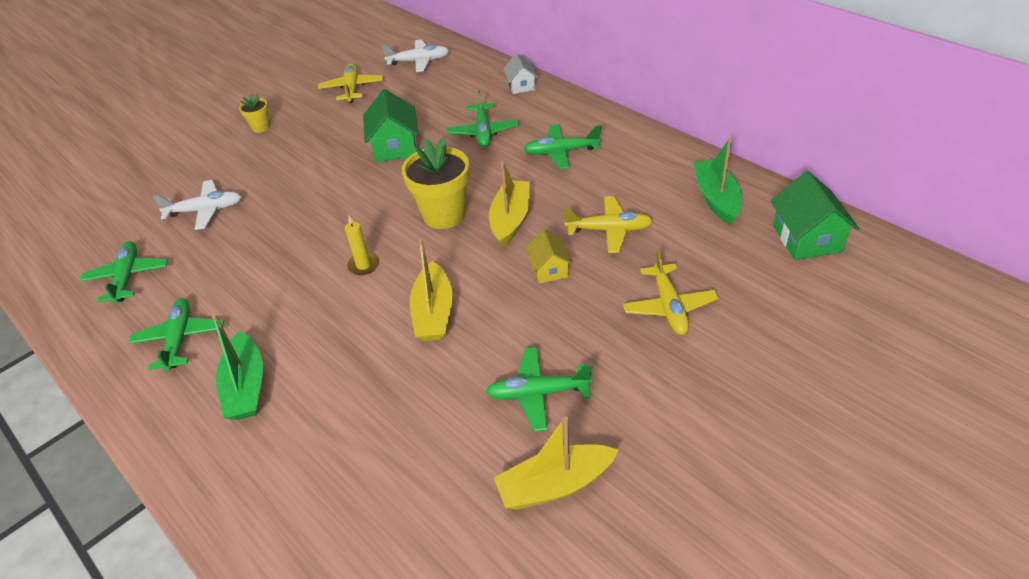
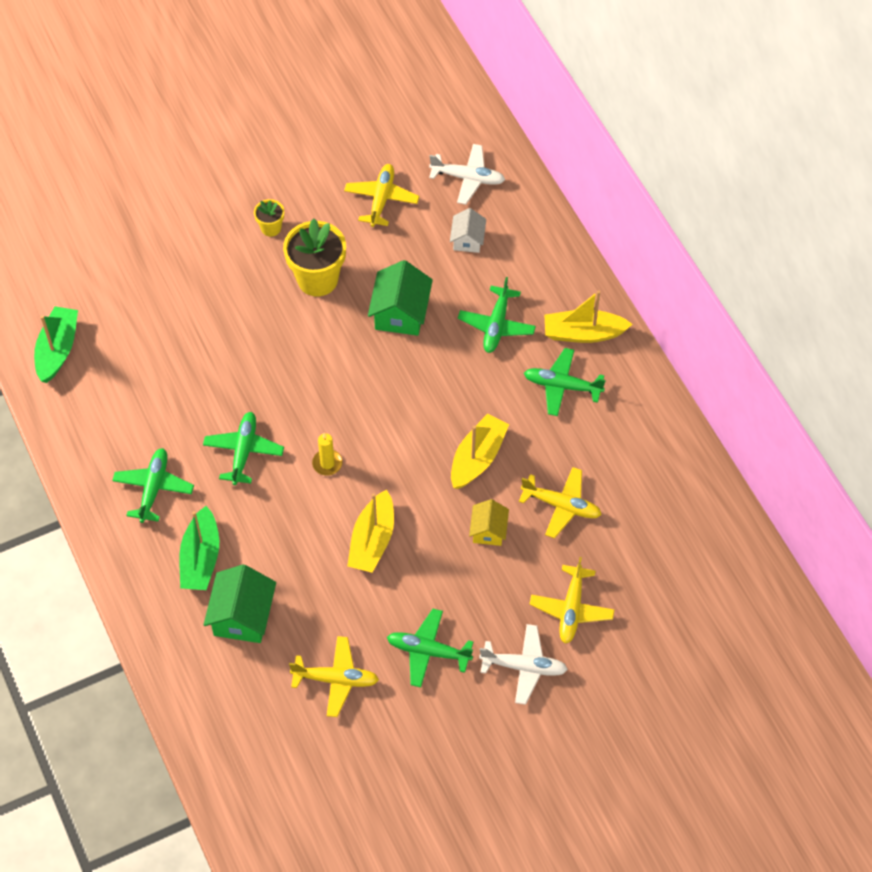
camera: 15 degrees right, 15 degrees up
(127, 277) = (115, 398): green plane -> green plane (244, 451)
(205, 210) = (196, 335): white plane -> white plane (524, 667)
(442, 458) = (336, 679): none -> yellow plane
(444, 215) = (418, 428): yellow flower pot -> yellow flower pot (317, 279)
(521, 86) = (563, 266): white house -> white house (467, 240)
(555, 485) = (410, 731): yellow boat -> yellow boat (583, 333)
(716, 199) = (678, 505): green boat -> green boat (57, 350)
(807, 238) = (731, 583): green house -> green house (242, 616)

